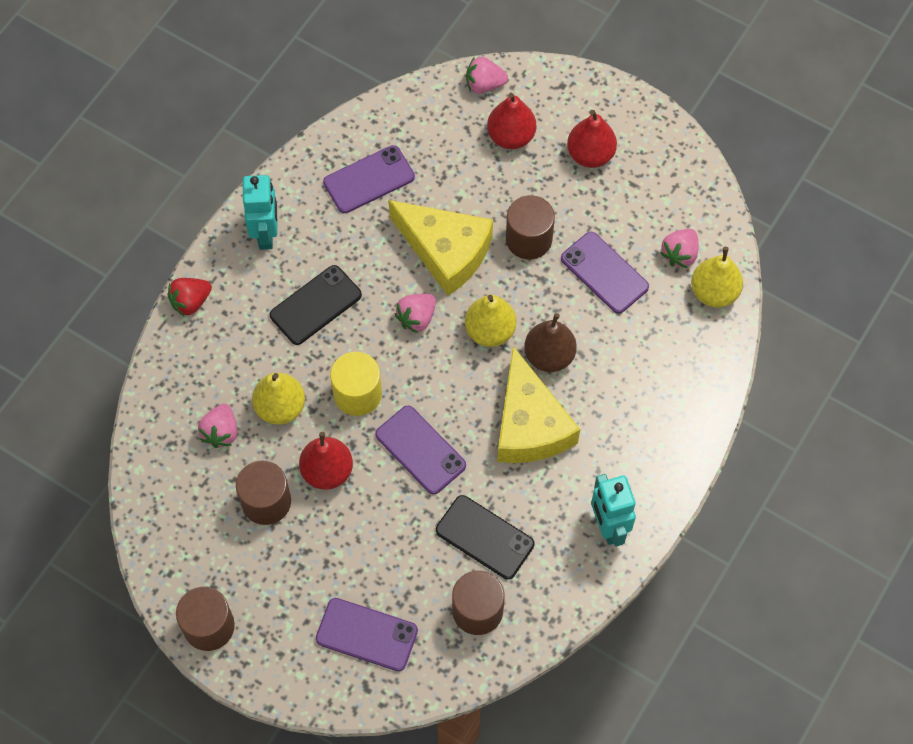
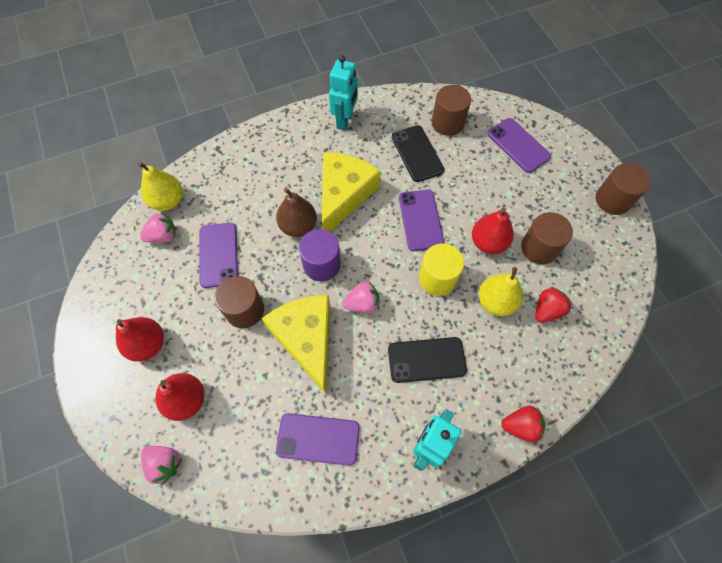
camera: 145 degrees left, 0 degrees up
(221, 432) = (547, 310): pink strawberry -> red strawberry
(490, 331) = (321, 264): yellow pear -> purple cylinder

